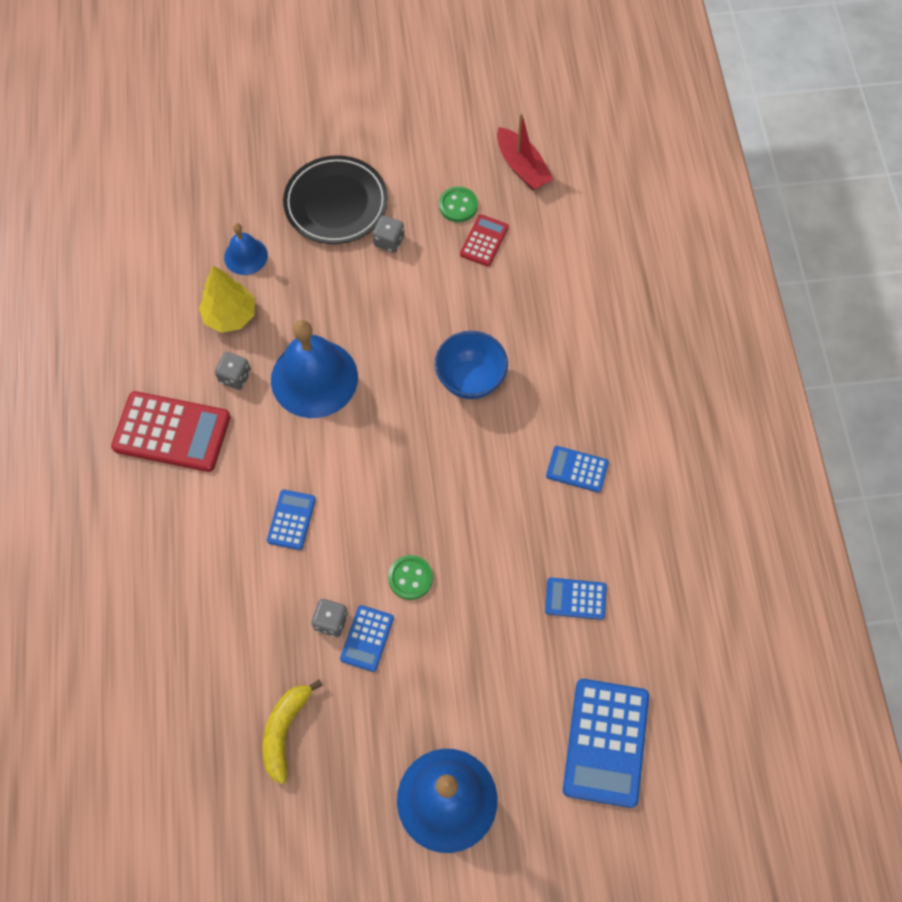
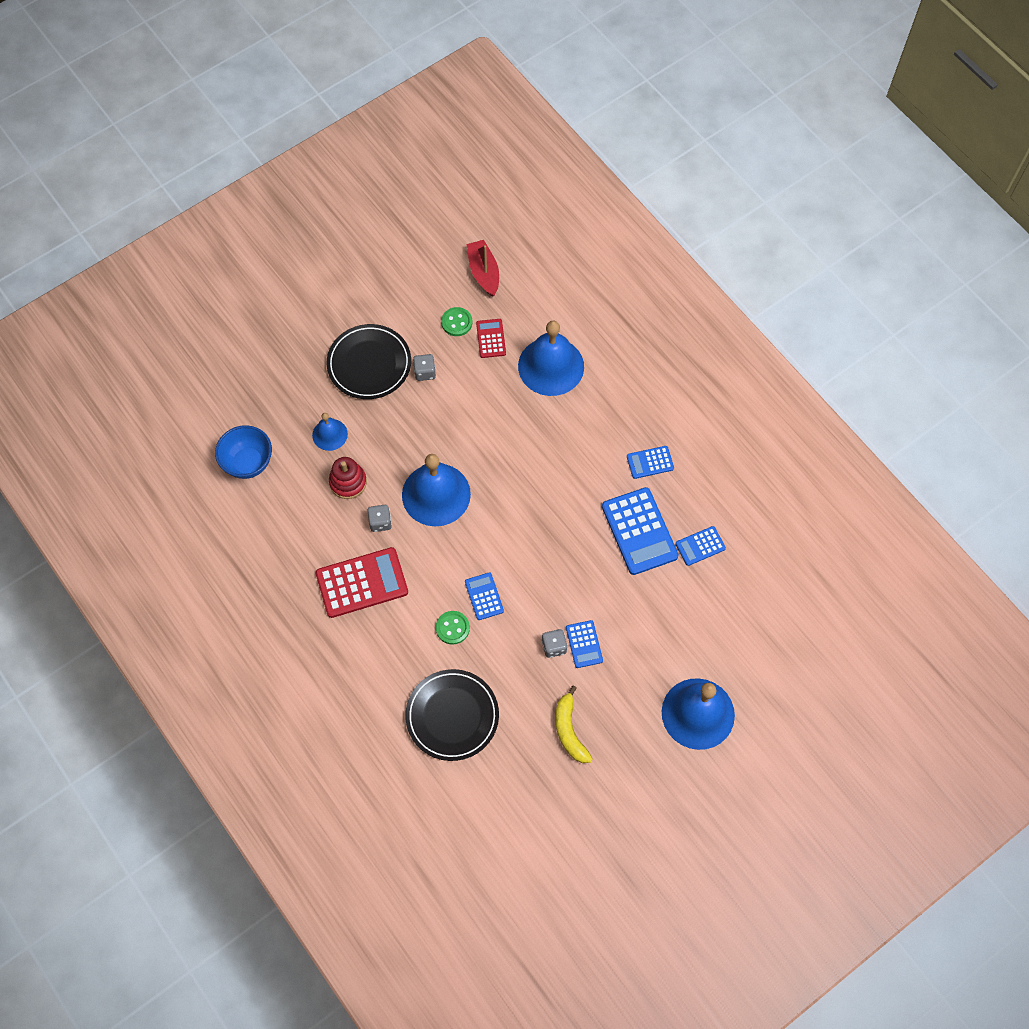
camera: 30 degrees left, 0 degrees up
(167, 636) = (452, 716): none -> black plate
(230, 316) = (348, 482): yellow tree -> red stacking toy
(410, 578) = (587, 591): green button -> green button (452, 628)
(470, 380) = (543, 440): blue bowl -> blue bowl (248, 463)
(522, 167) = (483, 272): red boat -> red boat turned 135 degrees counterclockwise
(531, 303) = (551, 366): none -> blue bell
(606, 742) = (772, 624): blue calculator -> blue calculator (639, 531)

